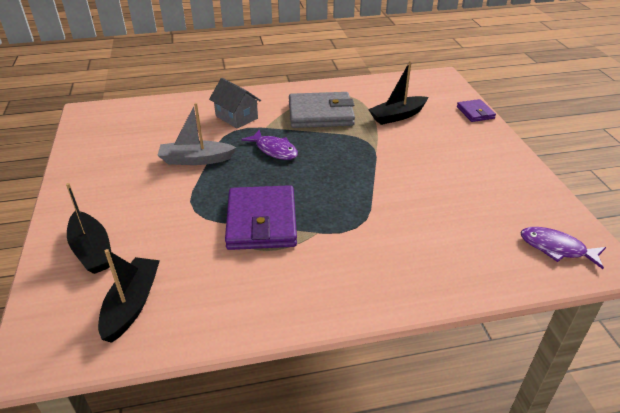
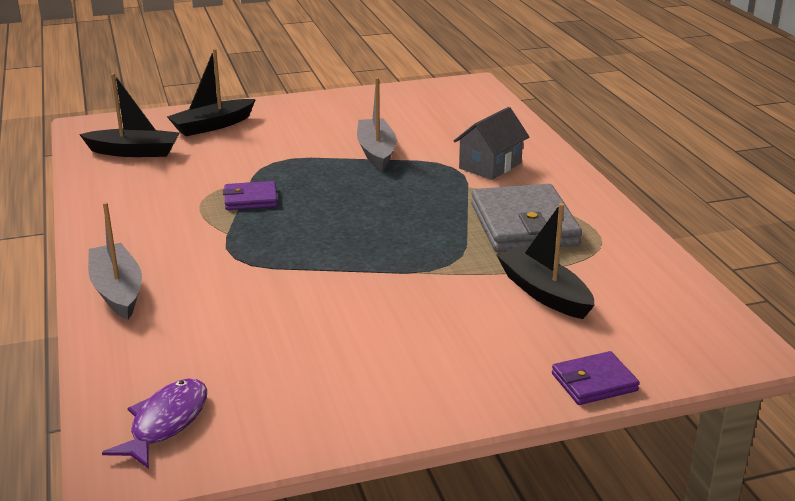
camera: 85 degrees right, 10 degrees down
(261, 221) = (250, 199): purple wallet -> purple wallet, size x0.52
(274, 150) = (408, 196): purple fish -> none
(407, 287) = (117, 291): none -> grey boat

